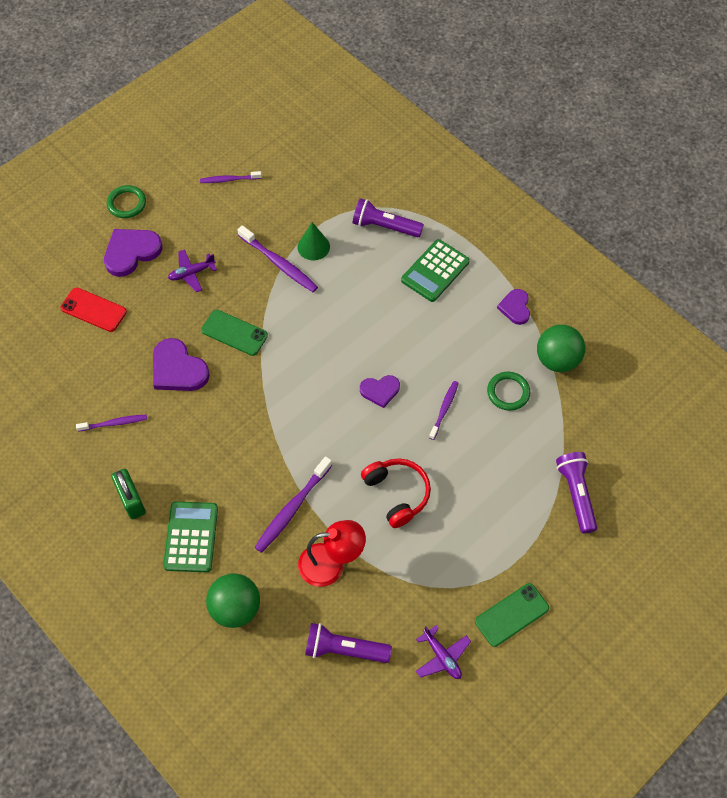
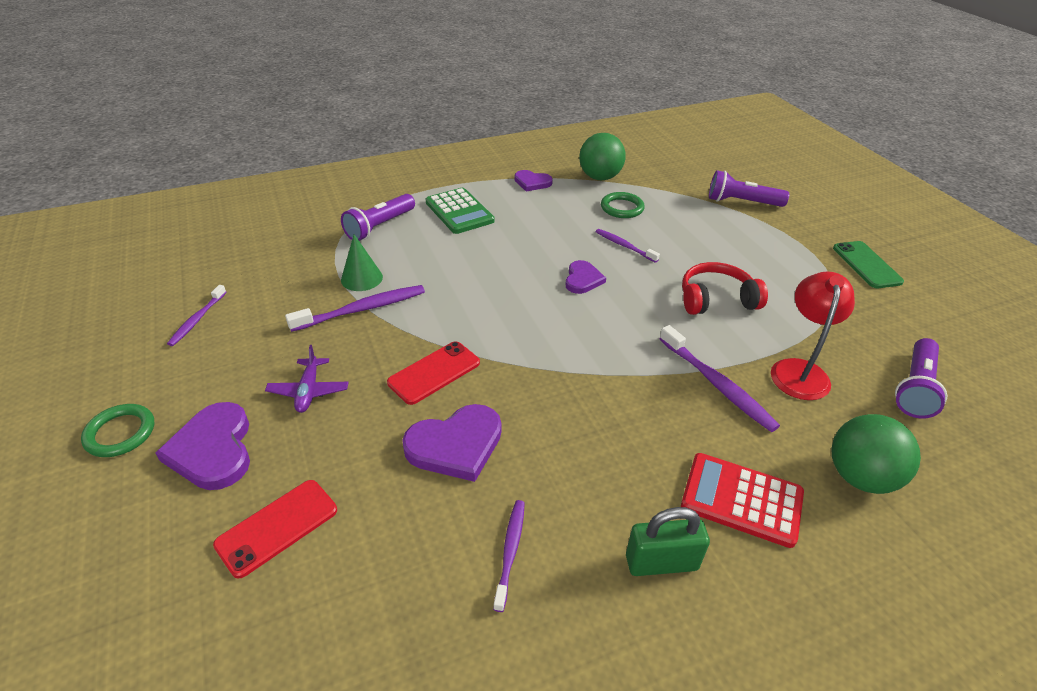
camera: 70 degrees left, 20 degrees down
(191, 537) = (741, 499): green calculator -> red calculator
(234, 333) = (434, 372): green phone -> red phone
(442, 657) = (917, 318): purple plane -> none

